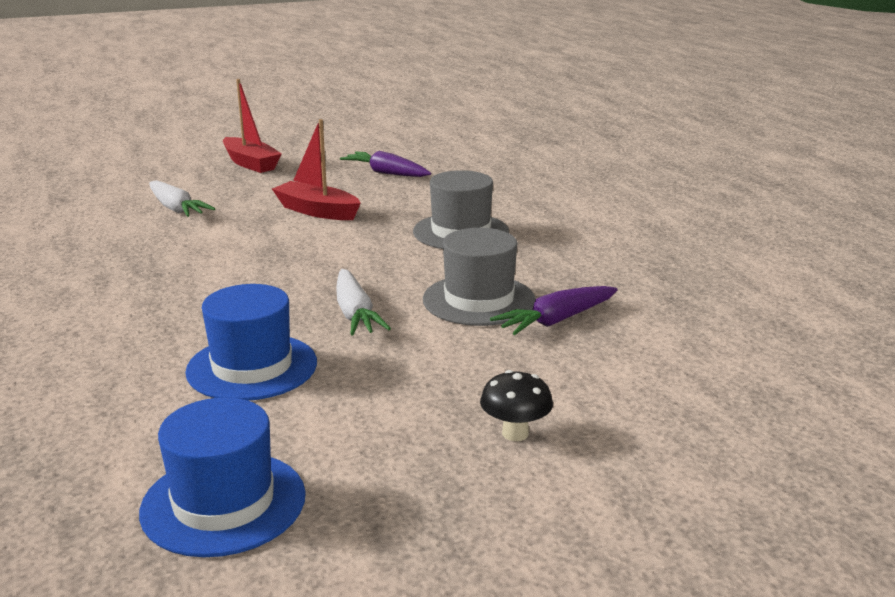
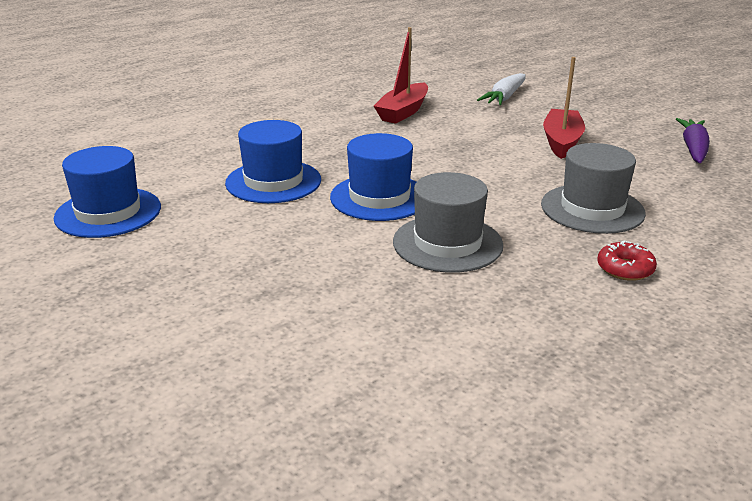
camera: 70 degrees right, 5 degrees up
(251, 163) = (630, 96): red boat -> red boat (403, 112)
(355, 313) = (379, 197): white carrot -> blue hat
(515, 433) = (220, 298): black mushroom -> none
(556, 320) = (436, 288): purple carrot -> none
(566, 245) = (625, 269): none -> red donut

